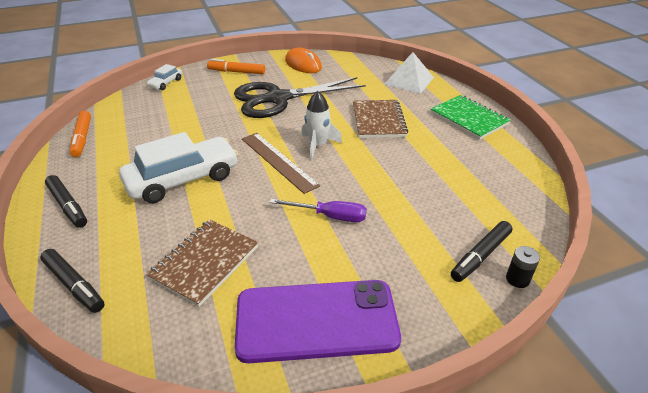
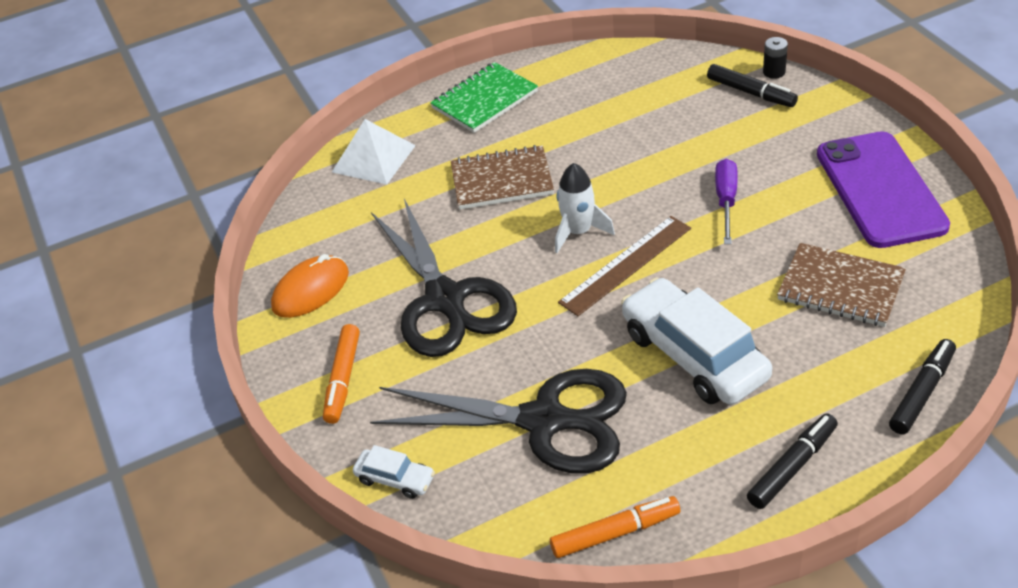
camera: 90 degrees left, 5 degrees up
(170, 123) = (545, 421): none -> black scissors

